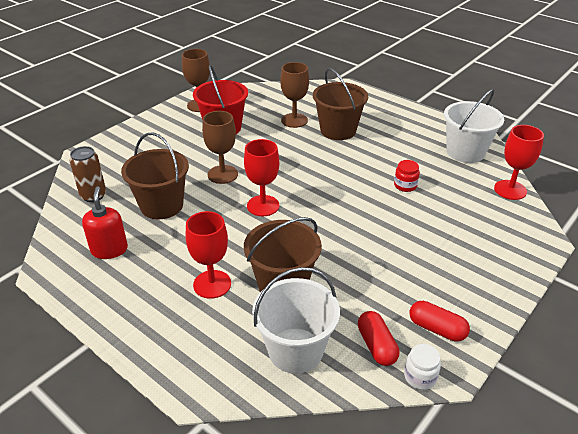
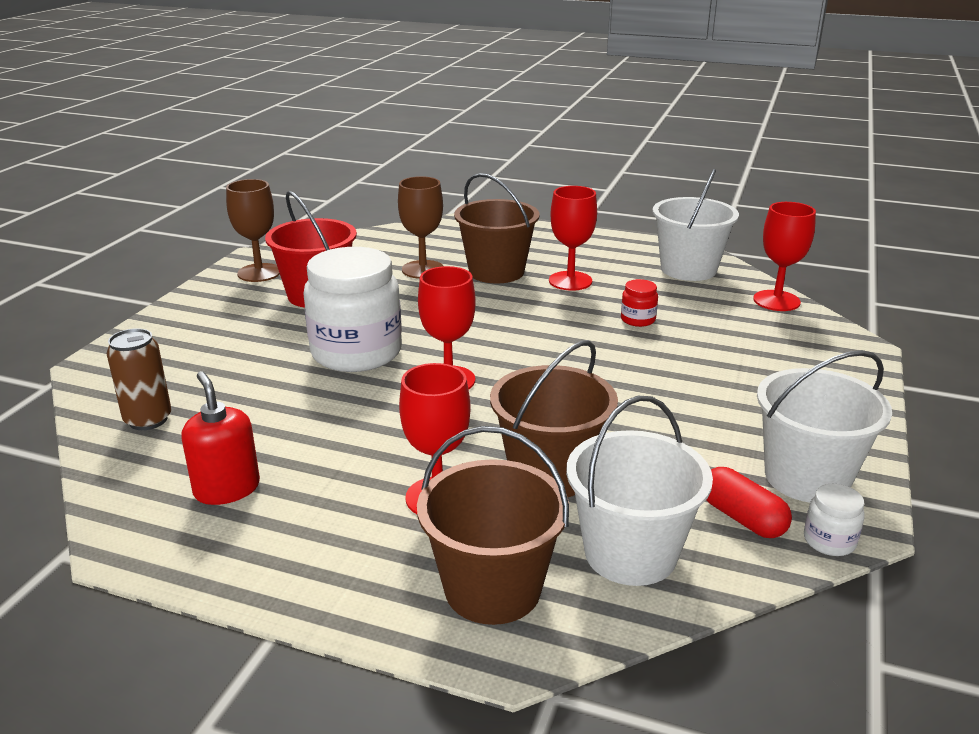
camera: 20 degrees left, 10 degrees down
(161, 205) = (281, 411): brown bucket -> brown bucket (492, 589)
(222, 174) = (356, 353): brown goblet -> white jar
(380, 146) = (570, 281): none -> red goblet
(437, 329) = (806, 477): red capsule -> white bucket

